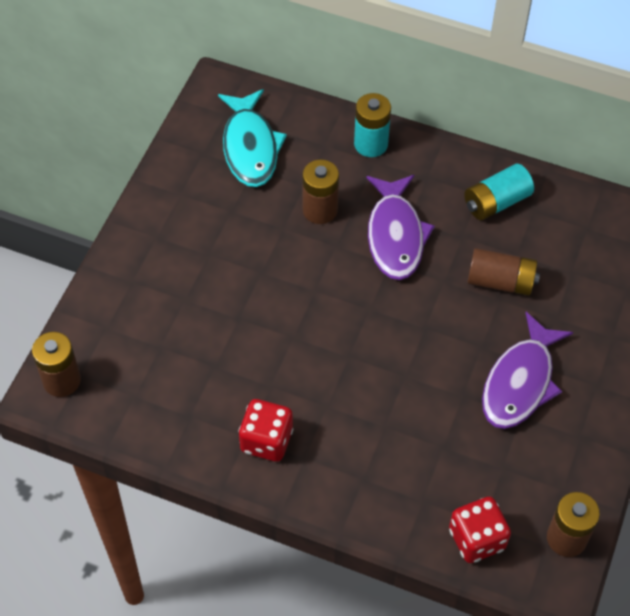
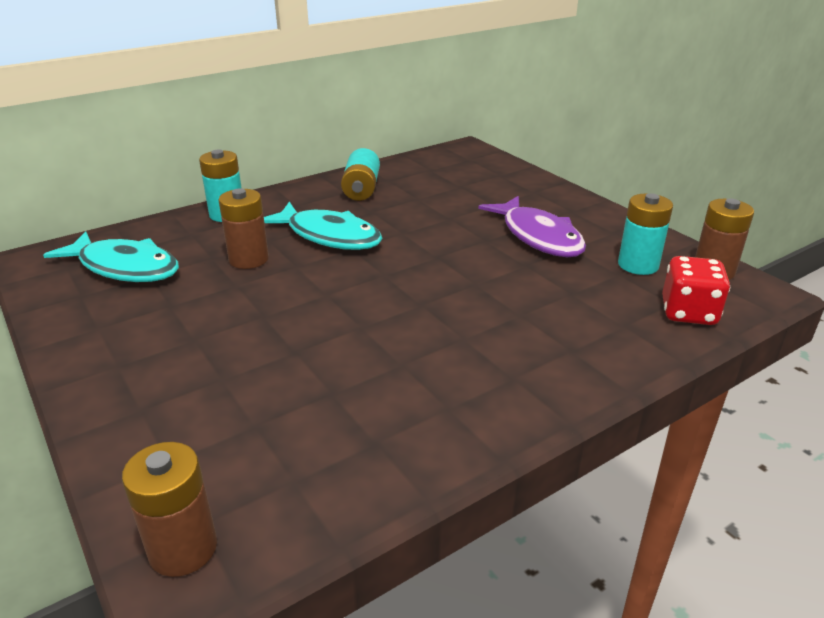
camera: 55 degrees left, 25 degrees down
(266, 440) = (467, 395): red dice -> none
(395, 235) = (329, 236): purple fish -> turquoise fish
(500, 282) = (434, 212): brown battery -> none
(530, 477) = (638, 265): none -> turquoise battery

